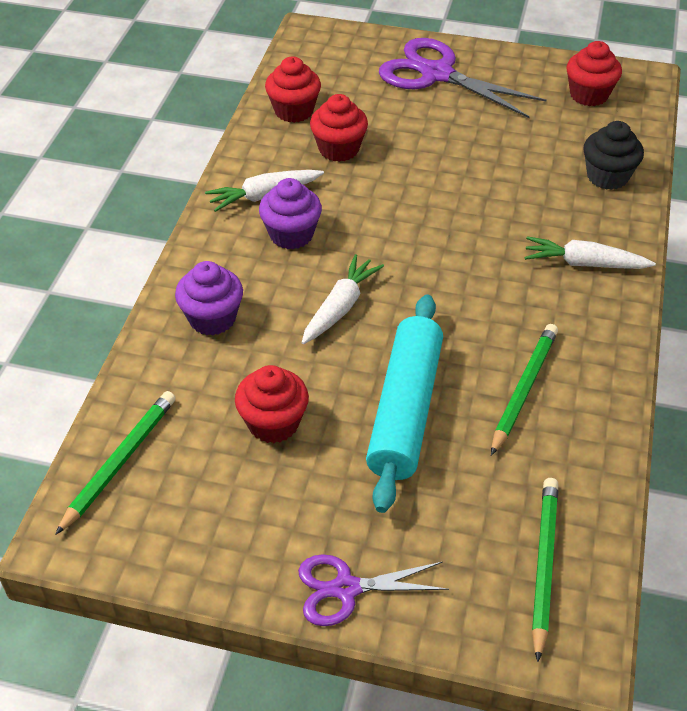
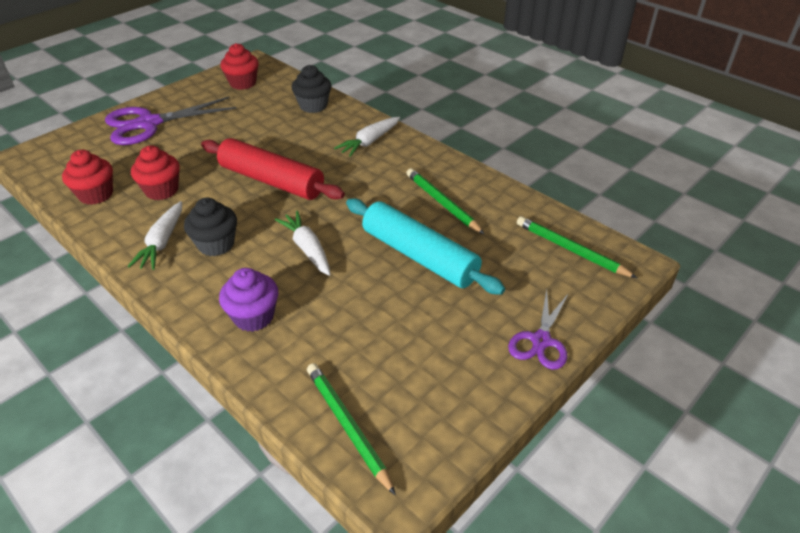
camera: 60 degrees left, 5 degrees down
(273, 423) = (380, 322): red cupcake -> none
(291, 234) = (216, 244): purple cupcake -> black cupcake
(428, 219) = (271, 181): none -> red rolling pin

